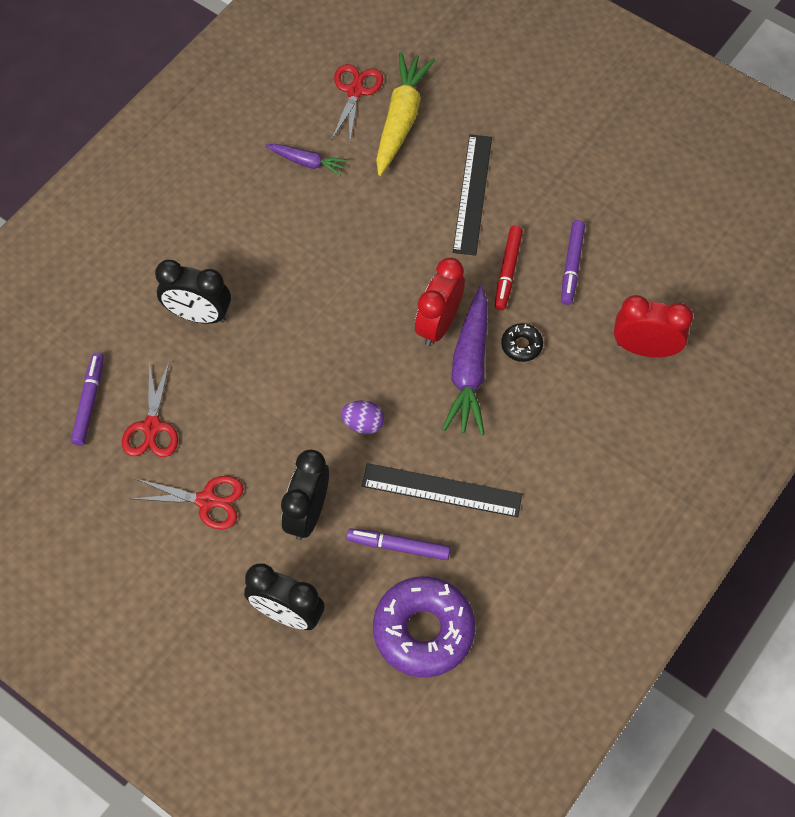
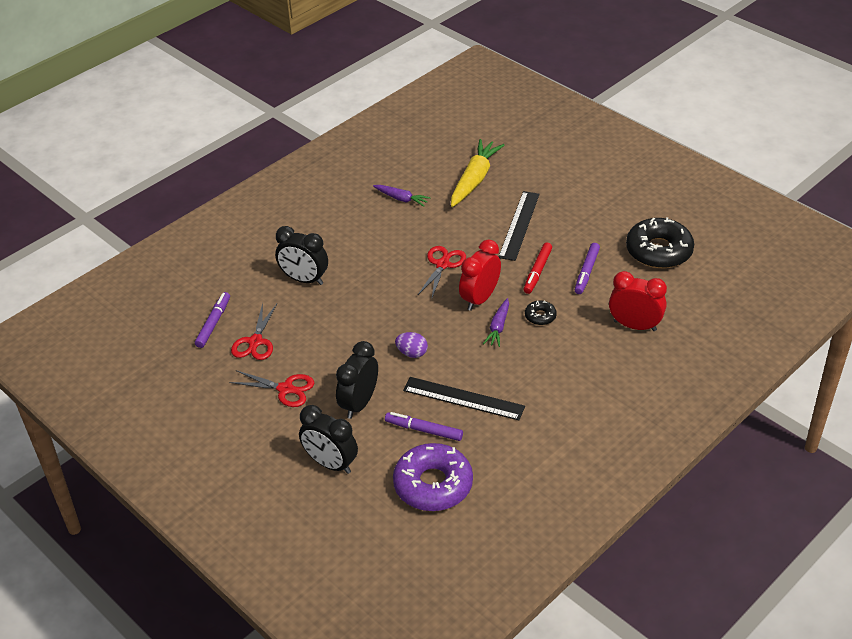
camera: 10 degrees right, 20 degrees down
(355, 91) = (444, 162): red scissors -> red scissors (442, 264)
(469, 369) = (498, 327): purple carrot -> purple carrot, size x0.55
(661, 220) = (659, 251): none -> black donut

